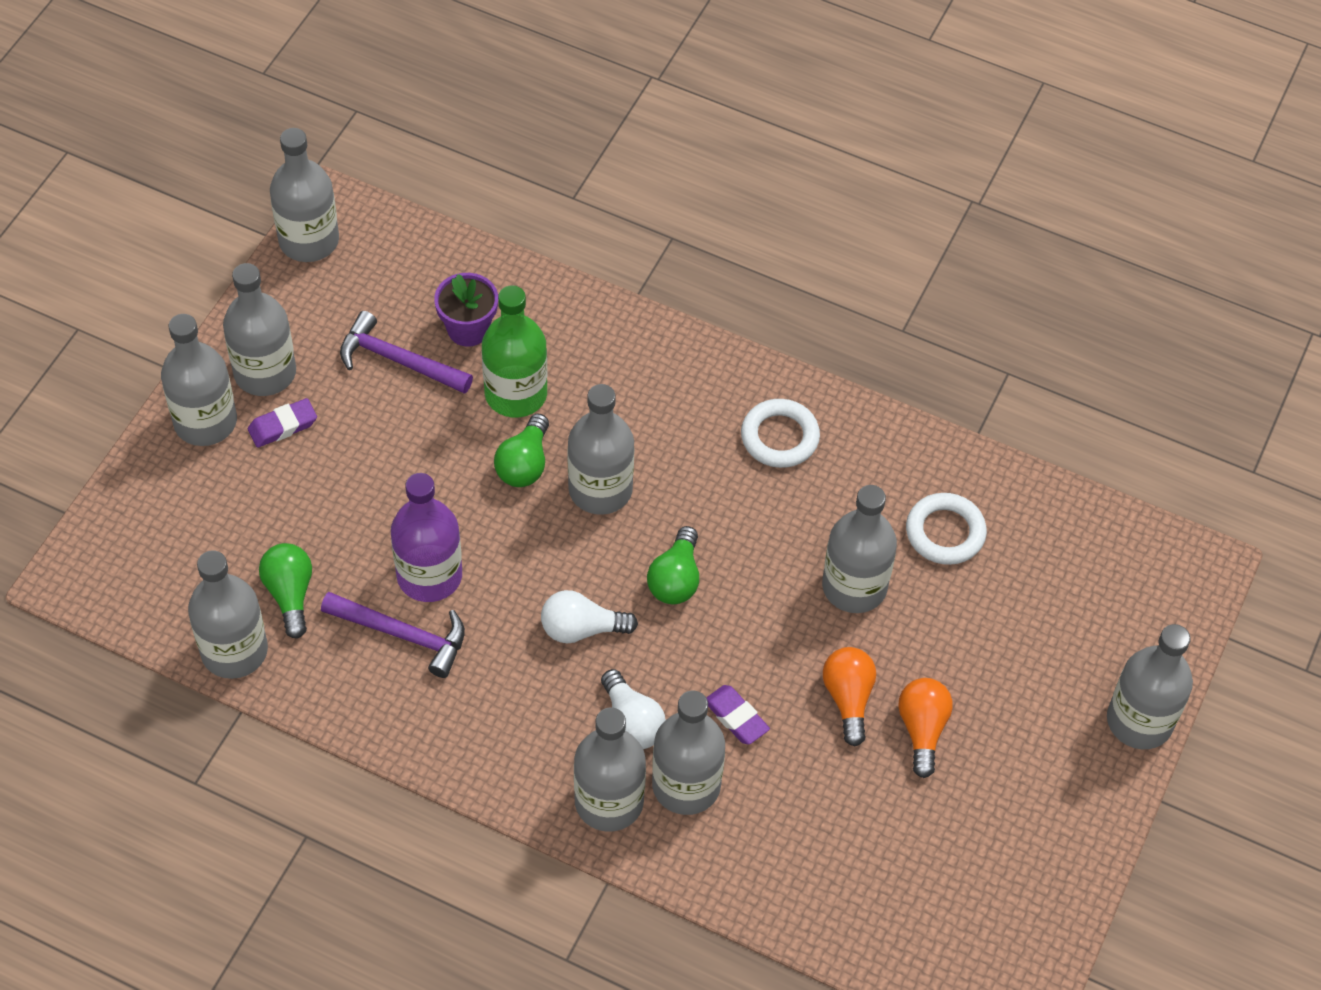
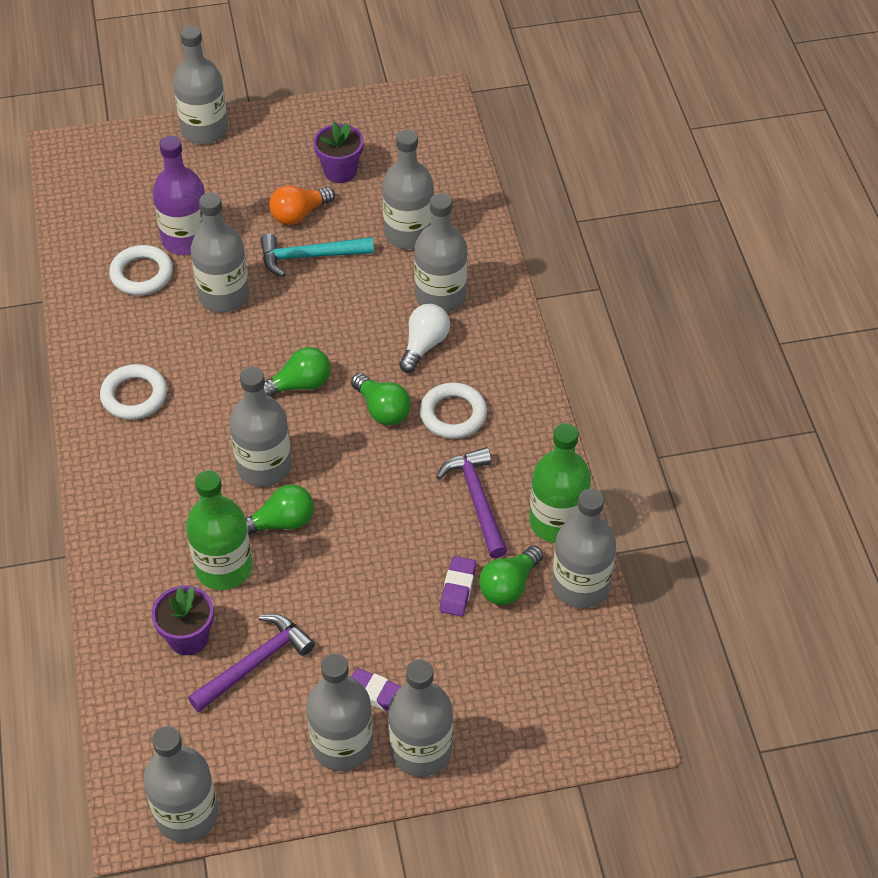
camera: 125 degrees left, 5 degrees down
(317, 683) = (557, 522): none -> green bottle
(398, 360) = (255, 663): purple hammer -> purple hammer turned 120 degrees counterclockwise
(429, 575) = (419, 516): purple bottle -> purple bottle (186, 239)
(520, 686) = (453, 414): none -> white ring
(581, 629) = (382, 409): white light bulb -> green light bulb
(609, 801) = (487, 324): grey bottle -> grey bottle (408, 233)
(736, 717) = (372, 299): purple eraser -> purple eraser (457, 589)
(848, 699) = (309, 256): orange light bulb -> turquoise hammer
(961, 816) = (340, 171): none -> purple flower pot

